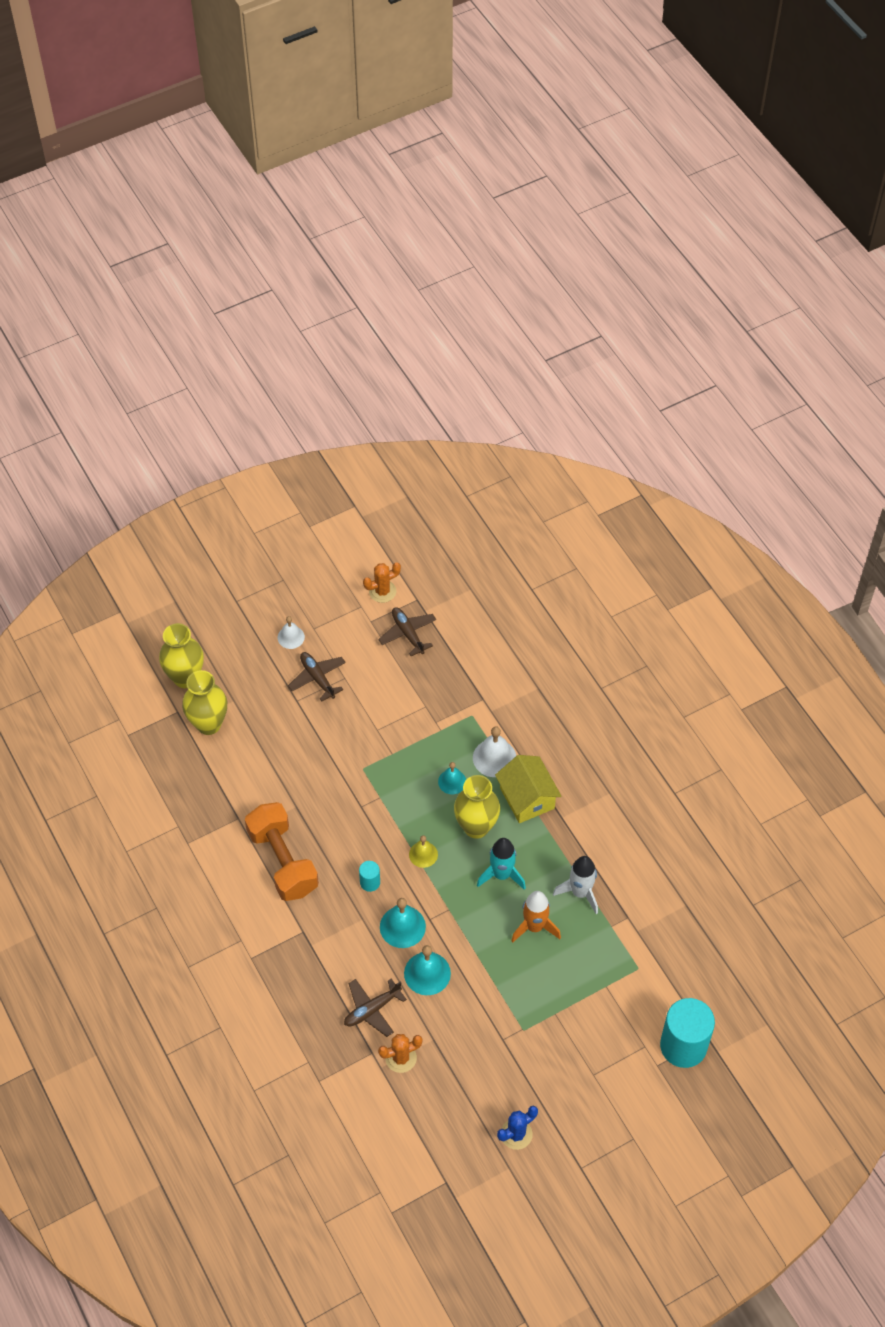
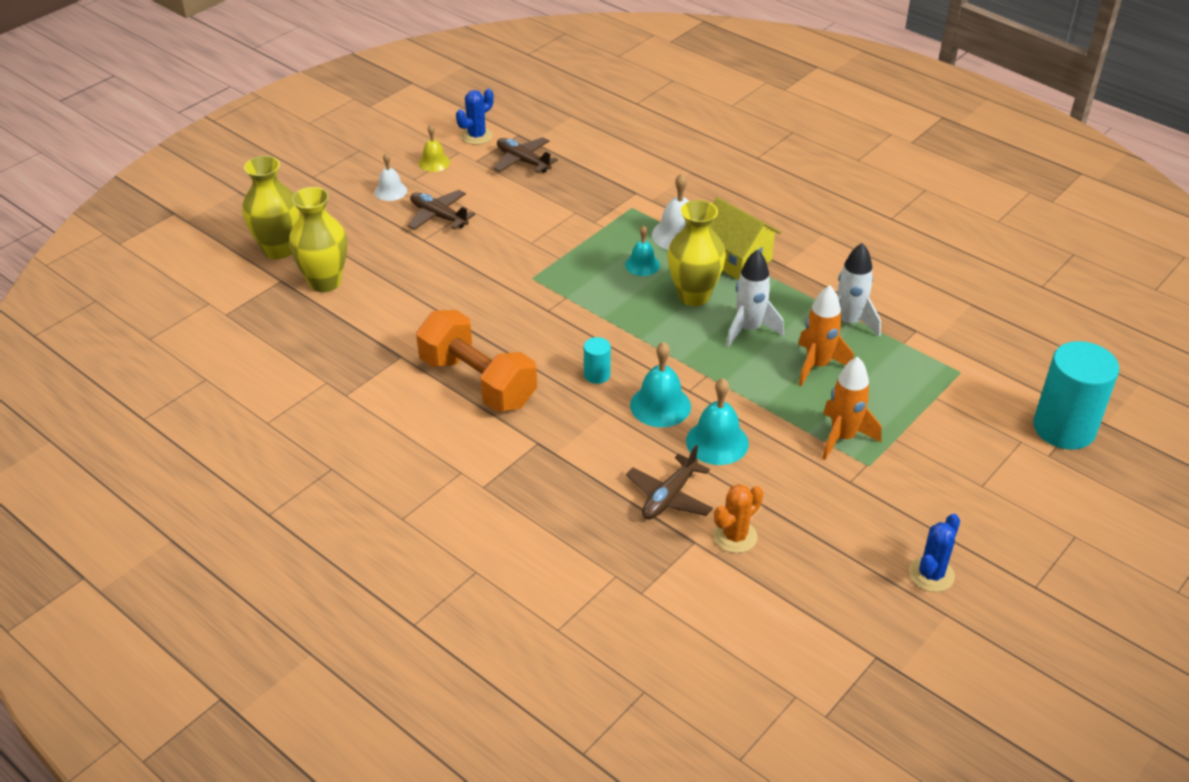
camera: 20 degrees left, 15 degrees down
(382, 591) = (476, 136): orange cactus -> blue cactus
(423, 854) = (646, 334): yellow bell -> yellow bell (434, 162)
(501, 875) = (749, 329): turquoise rocket -> white rocket
(518, 999) = (843, 437): none -> orange rocket

